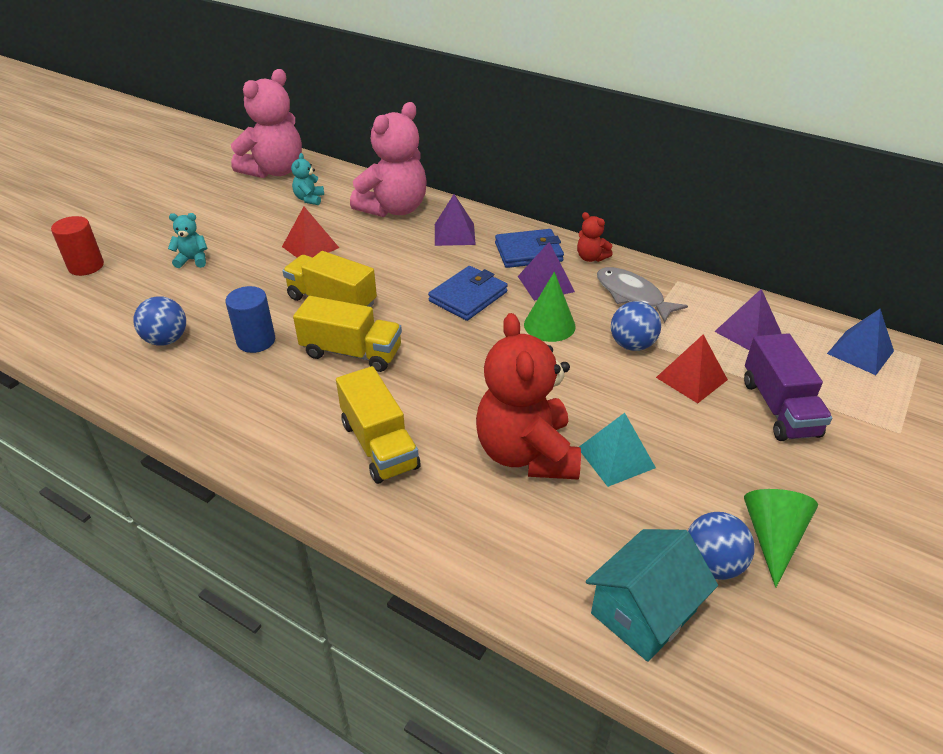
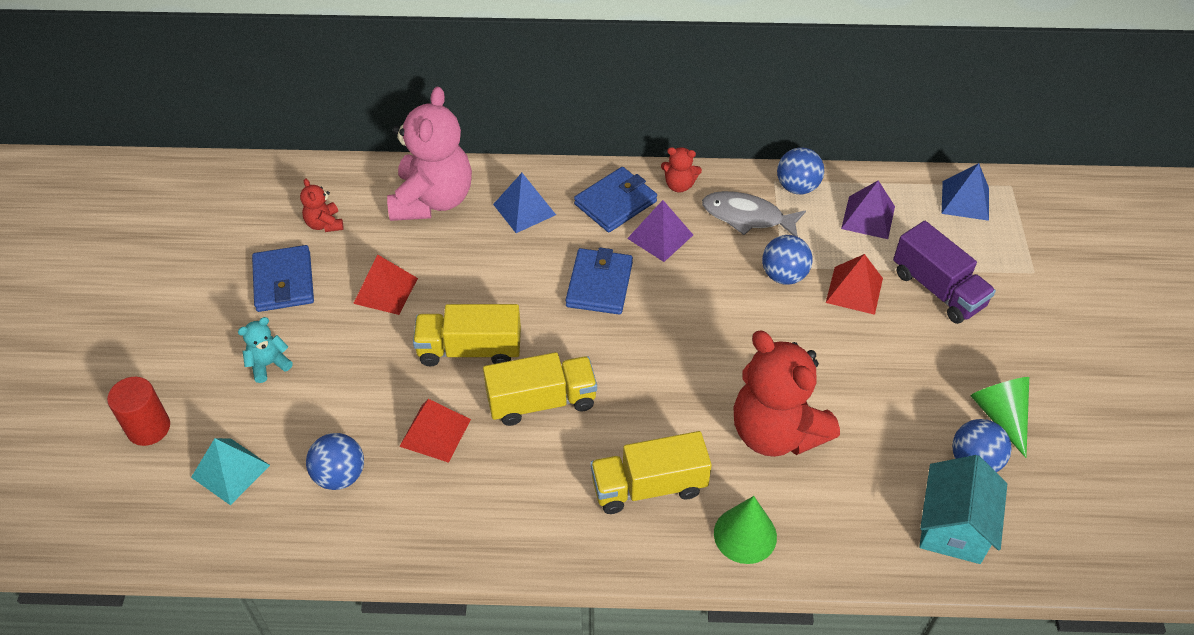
camera: 30 degrees left, 10 degrees up
(251, 220) = (284, 282): none -> blue wallet
(256, 341) = (435, 432): blue cylinder -> red pyramid
(274, 171) = (244, 198): pink teddy bear -> none
(309, 199) = (324, 224): turquoise teddy bear -> red teddy bear
(379, 445) = (648, 486): yellow truck -> yellow truck turned 135 degrees clockwise
(454, 234) = (524, 209): purple pyramid -> blue pyramid
(549, 325) = (698, 285): green cone -> green cone (745, 535)
(616, 457) = (847, 400): turquoise pyramid -> turquoise pyramid (230, 471)
(695, 291) = (797, 187): none -> blue ball

